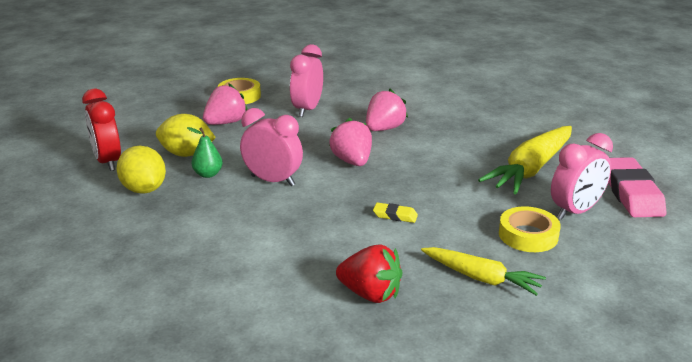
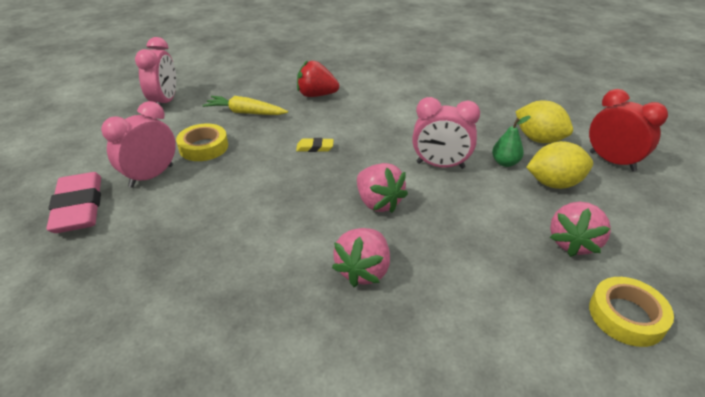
camera: 165 degrees right, 10 degrees up
(307, 109) = (495, 298): pink clock -> pink clock (165, 102)
(530, 169) = (177, 225): yellow carrot -> none

